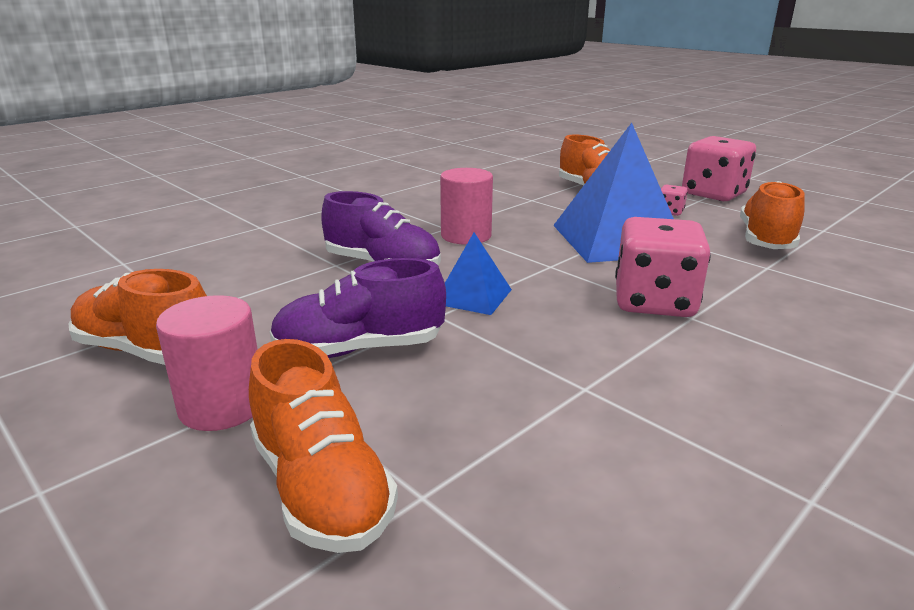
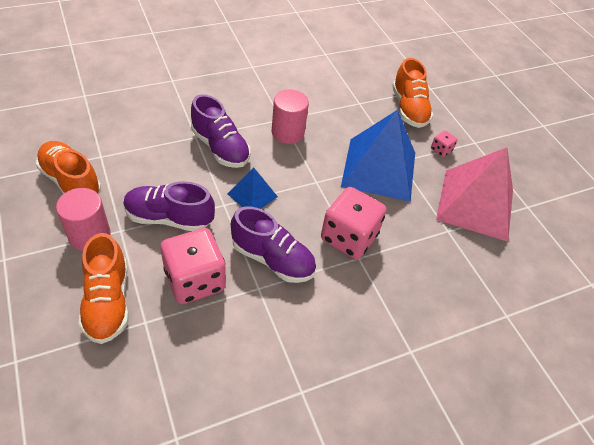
camera: 15 degrees right, 25 degrees up
(572, 350) = (273, 259): none -> purple shoe
(713, 194) = (493, 138): pink dice -> pink dice (195, 280)
(766, 240) = (475, 204): orange shoe -> pink pyramid

